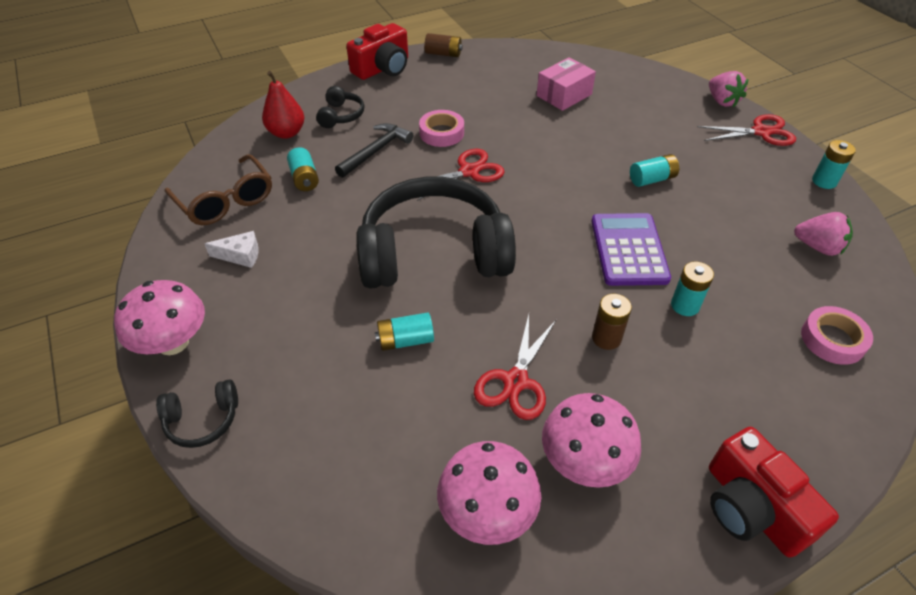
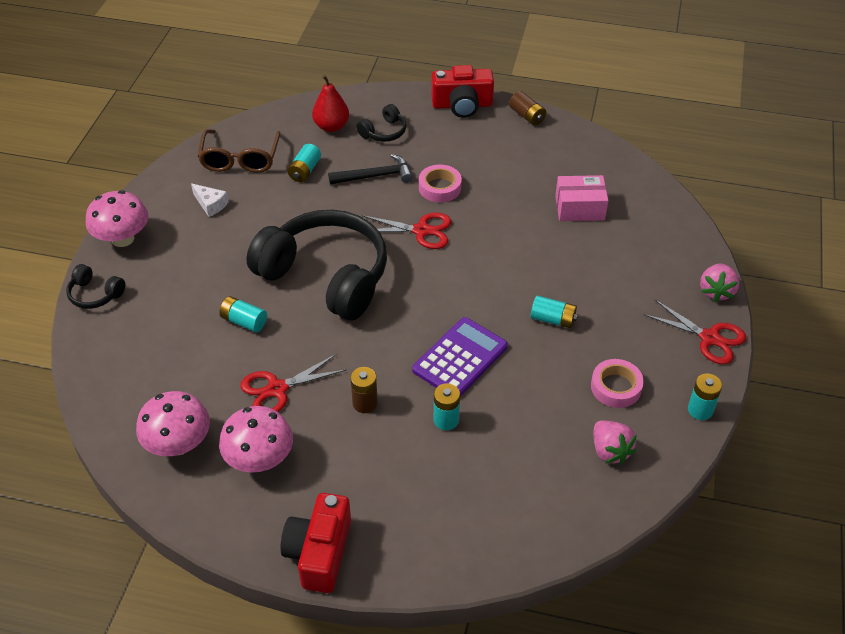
camera: 40 degrees right, 0 degrees up
(832, 340) = (518, 512): pink tape -> pink tape (616, 387)

